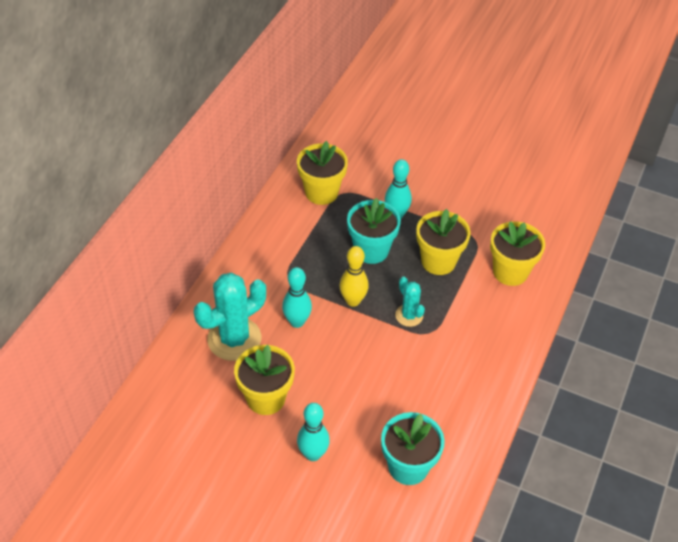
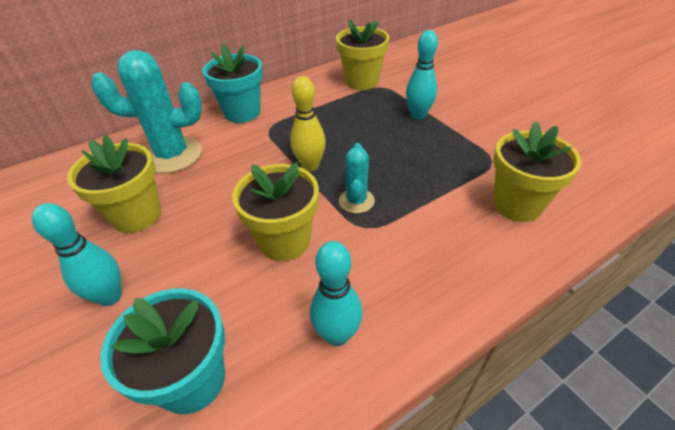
camera: 35 degrees right, 5 degrees down
(297, 322) = (240, 163): turquoise bowling pin -> turquoise bowling pin (337, 335)
(371, 250) = (368, 133): turquoise flower pot -> turquoise flower pot (242, 112)
(438, 261) = (432, 165): yellow flower pot -> yellow flower pot (284, 241)

